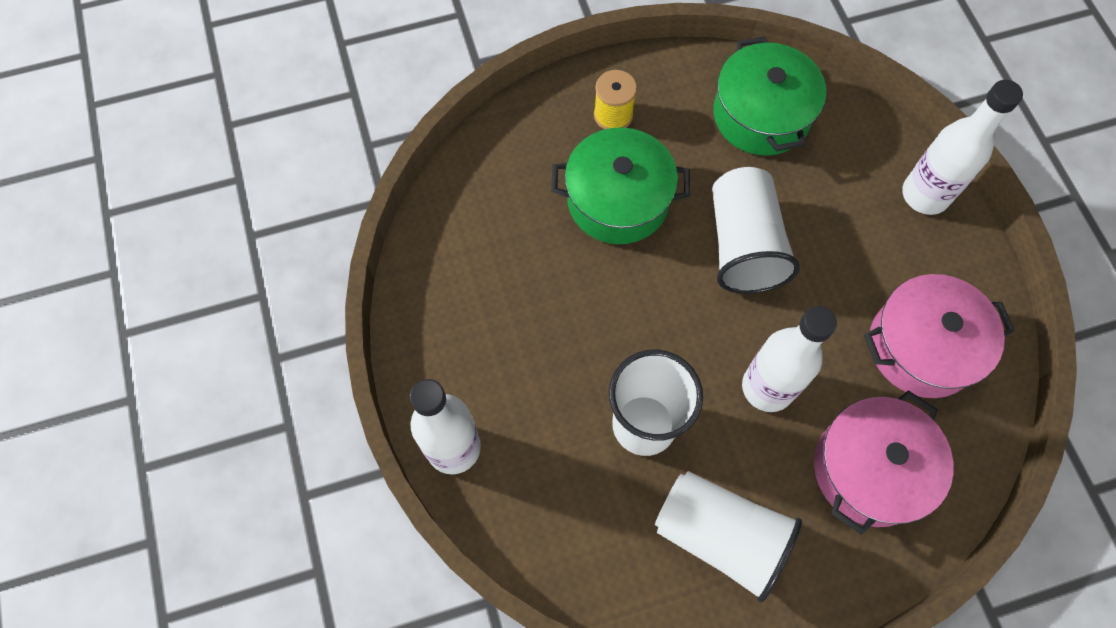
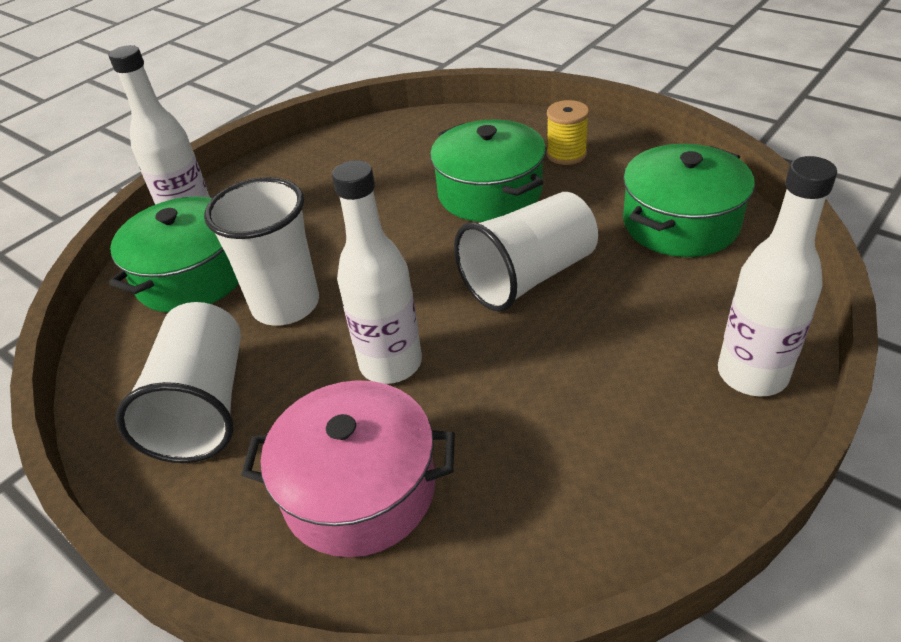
camera: 60 degrees right, 25 degrees down
(543, 480) = (192, 276): none -> green pot
(922, 347) = (555, 464): pink pot -> none

